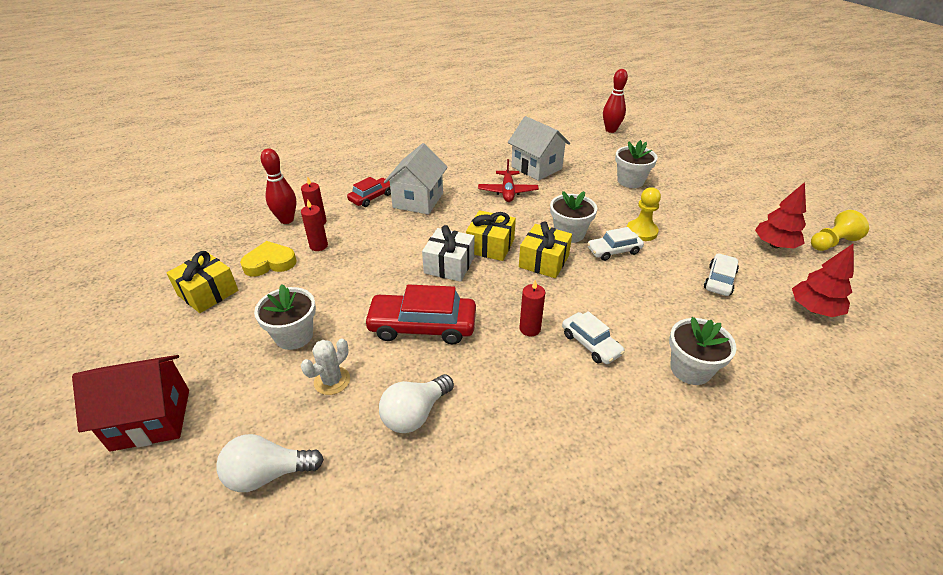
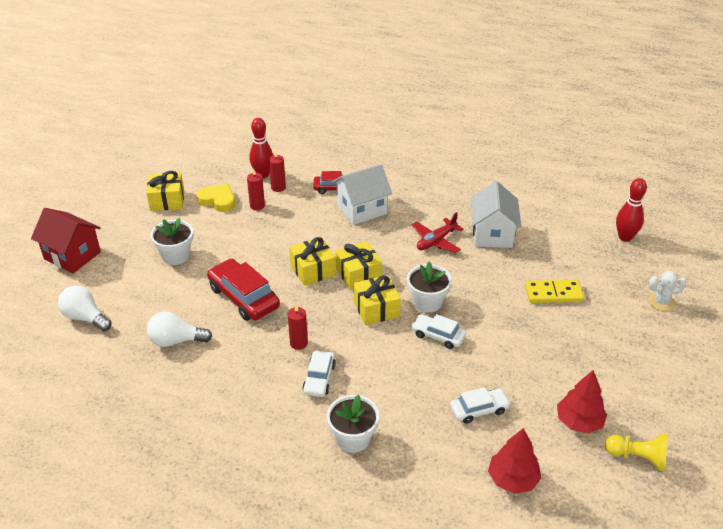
camera: 45 degrees right, 0 degrees up
(332, 381) = (162, 294): white cactus -> white cactus (661, 302)
(449, 265) = (313, 270): white gift -> yellow gift
(630, 181) = (553, 293): white flower pot -> yellow domino
(641, 231) = (485, 337): yellow pawn -> none

